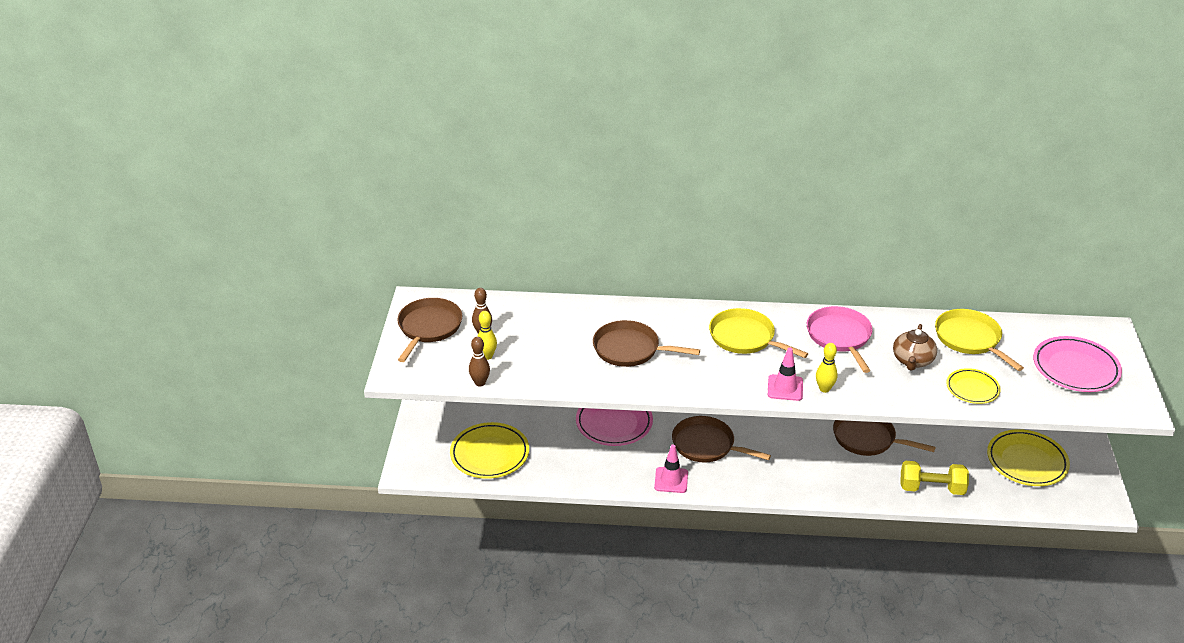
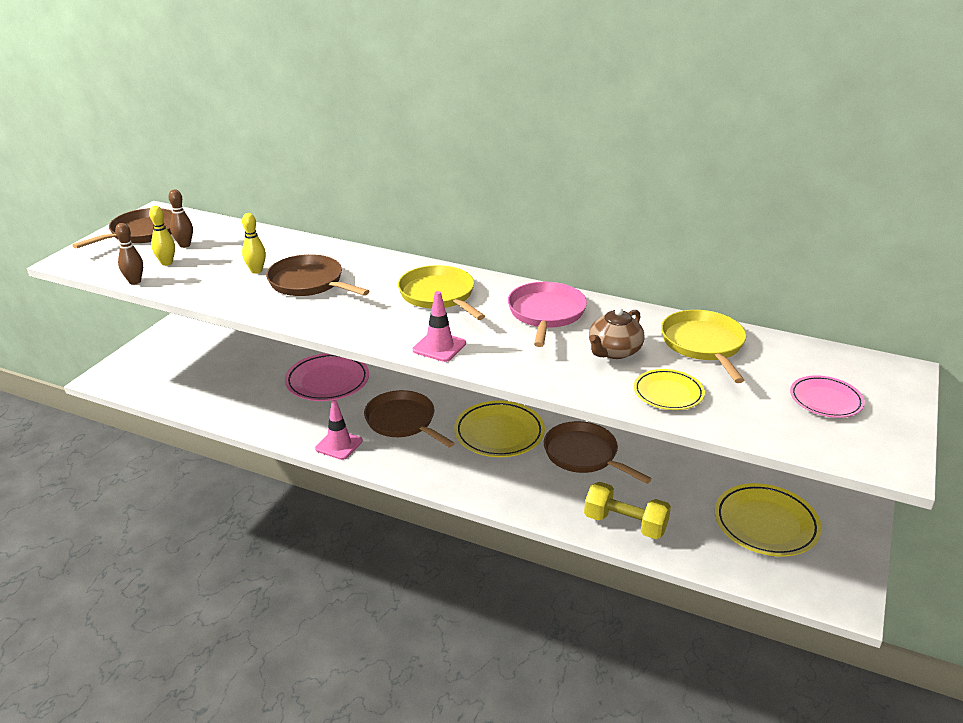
camera: 20 degrees right, 5 degrees down
(490, 454) = (187, 382): yellow plate -> yellow plate (499, 433)
(824, 389) = (484, 357): yellow bowling pin -> yellow bowling pin (256, 271)
(1075, 368) = (825, 400): pink plate -> pink plate, size x0.61

